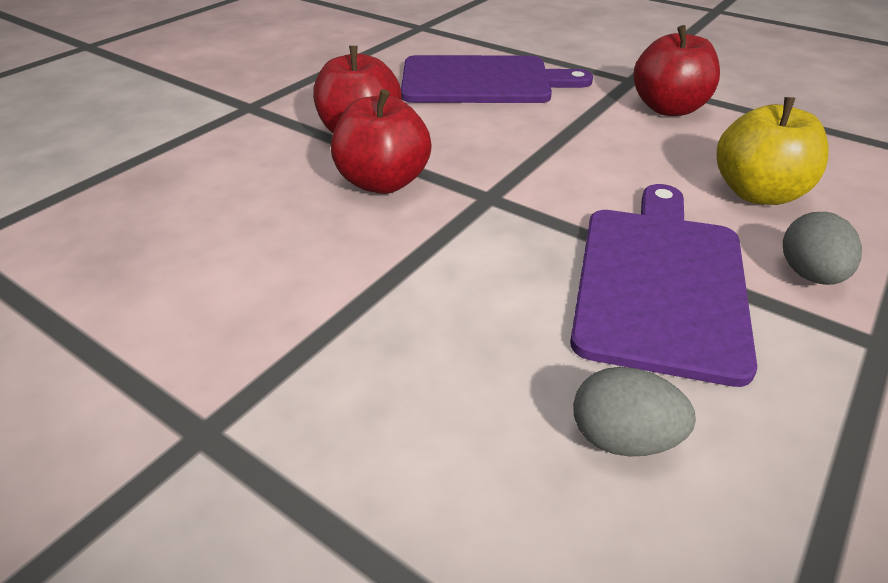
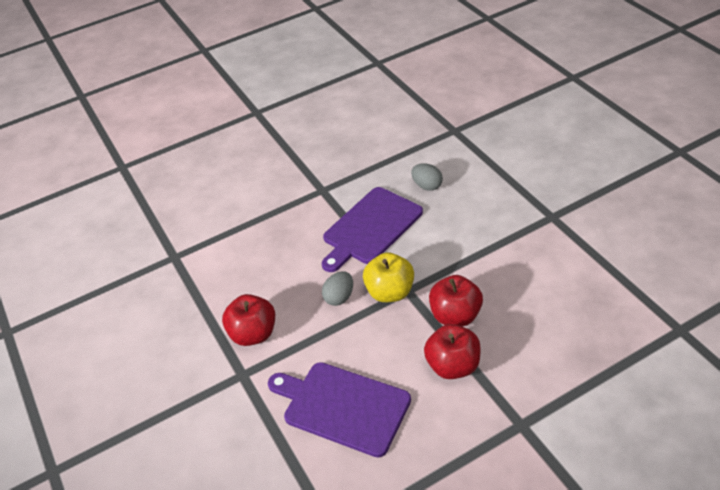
camera: 150 degrees left, 5 degrees up
(757, 193) = (284, 258): yellow apple -> yellow apple (390, 292)
(809, 274) = (313, 217): grey egg -> grey egg (339, 297)

